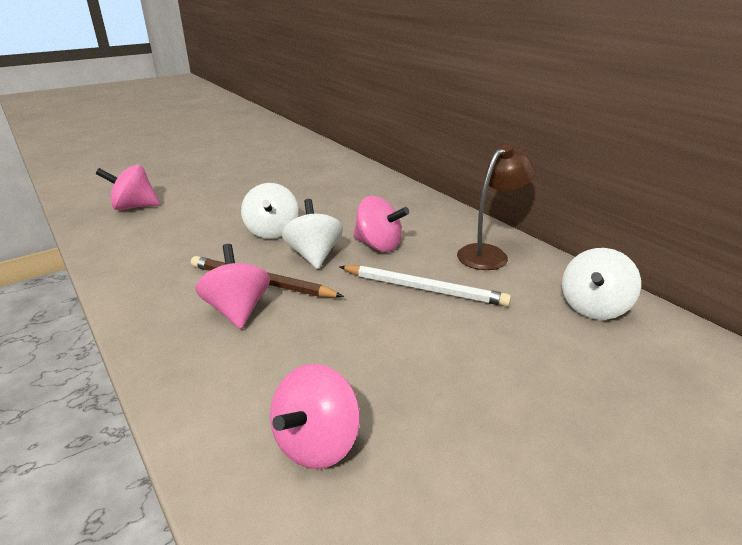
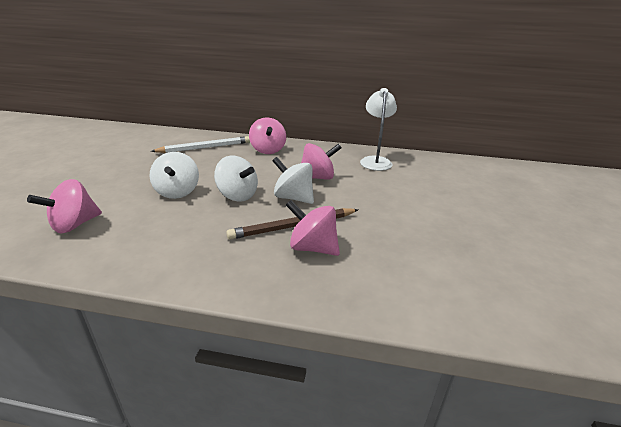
camera: 45 degrees left, 0 degrees up
(317, 443) = (473, 280): pink spinning top -> pink spinning top (268, 150)
(424, 288) = (380, 189): white pencil -> white pencil (205, 147)
(489, 254) = (375, 161): brown lamp -> white lamp
(593, 307) = (451, 167): white spinning top -> white spinning top (177, 192)

